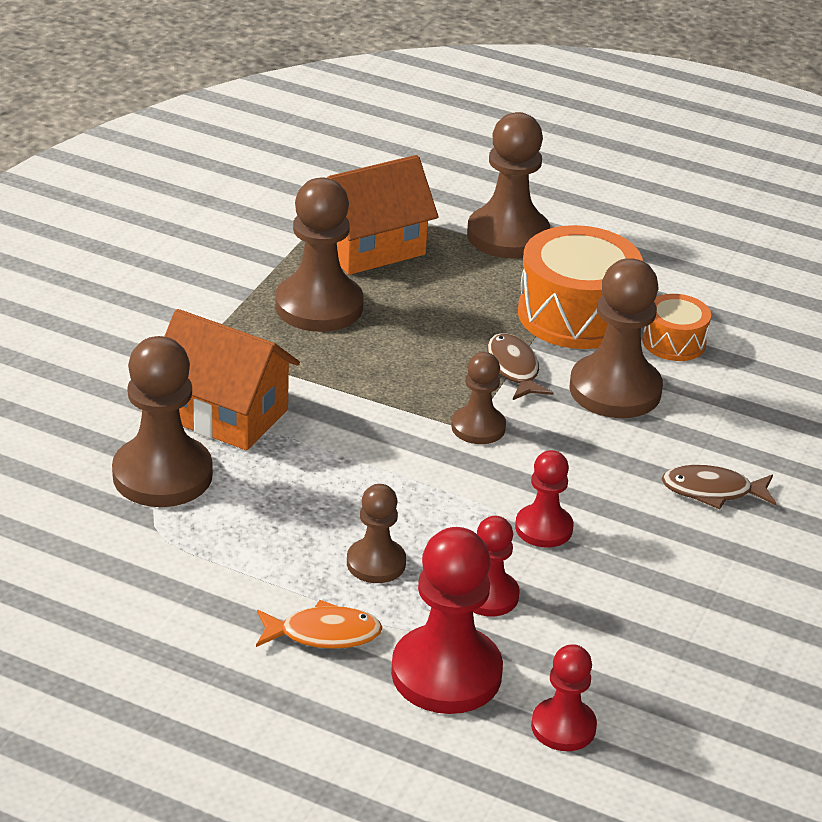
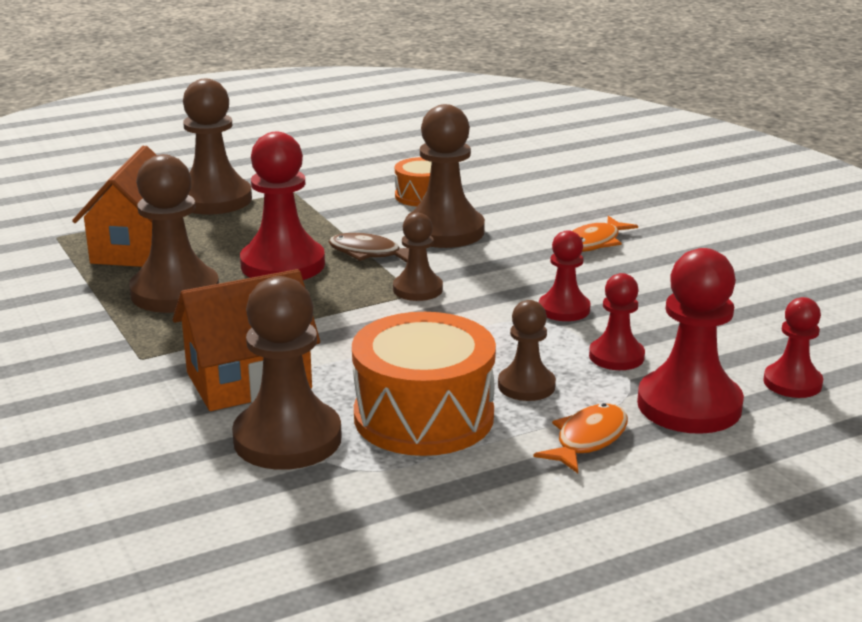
camera: 50 degrees left, 10 degrees down
(433, 334) = (283, 264): none -> red pawn
(576, 315) = (342, 212): orange drum -> orange drum (423, 416)
(712, 491) = (594, 242): brown fish -> orange fish

